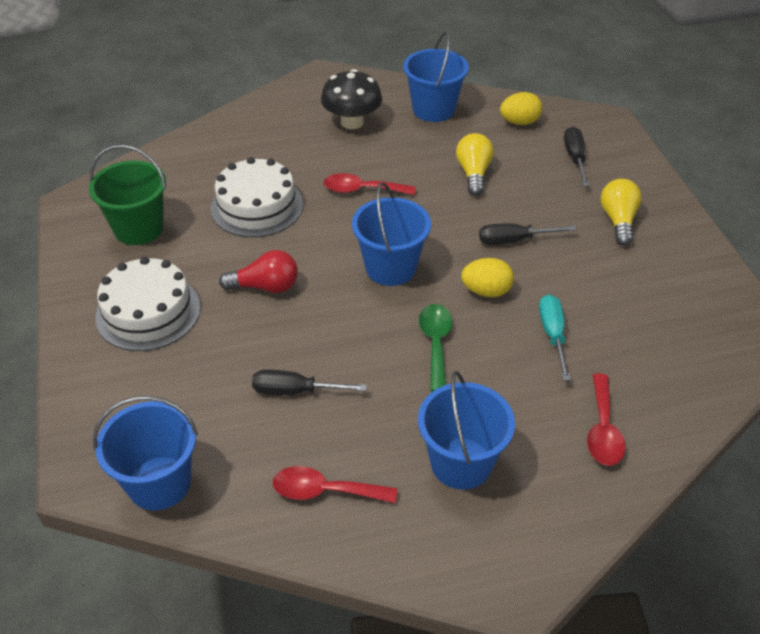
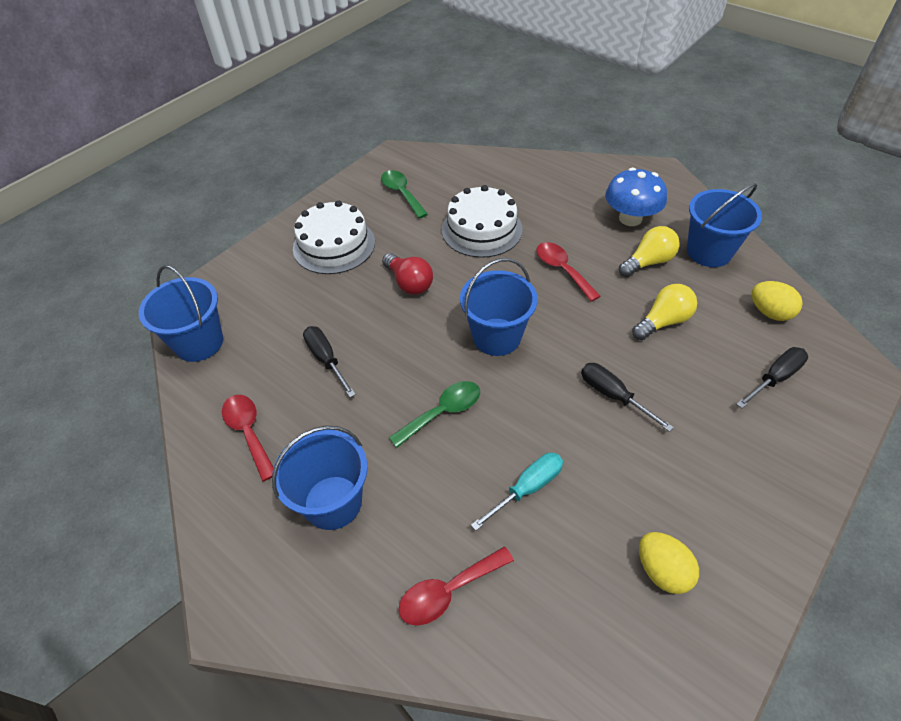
camera: 55 degrees right, 5 degrees up
(139, 229) = (401, 193): green bucket -> green spoon
(352, 122) = (630, 218): black mushroom -> blue mushroom
(486, 291) = (532, 411): yellow egg -> yellow egg (662, 571)
(618, 220) = (730, 459): yellow light bulb -> yellow light bulb (648, 262)

